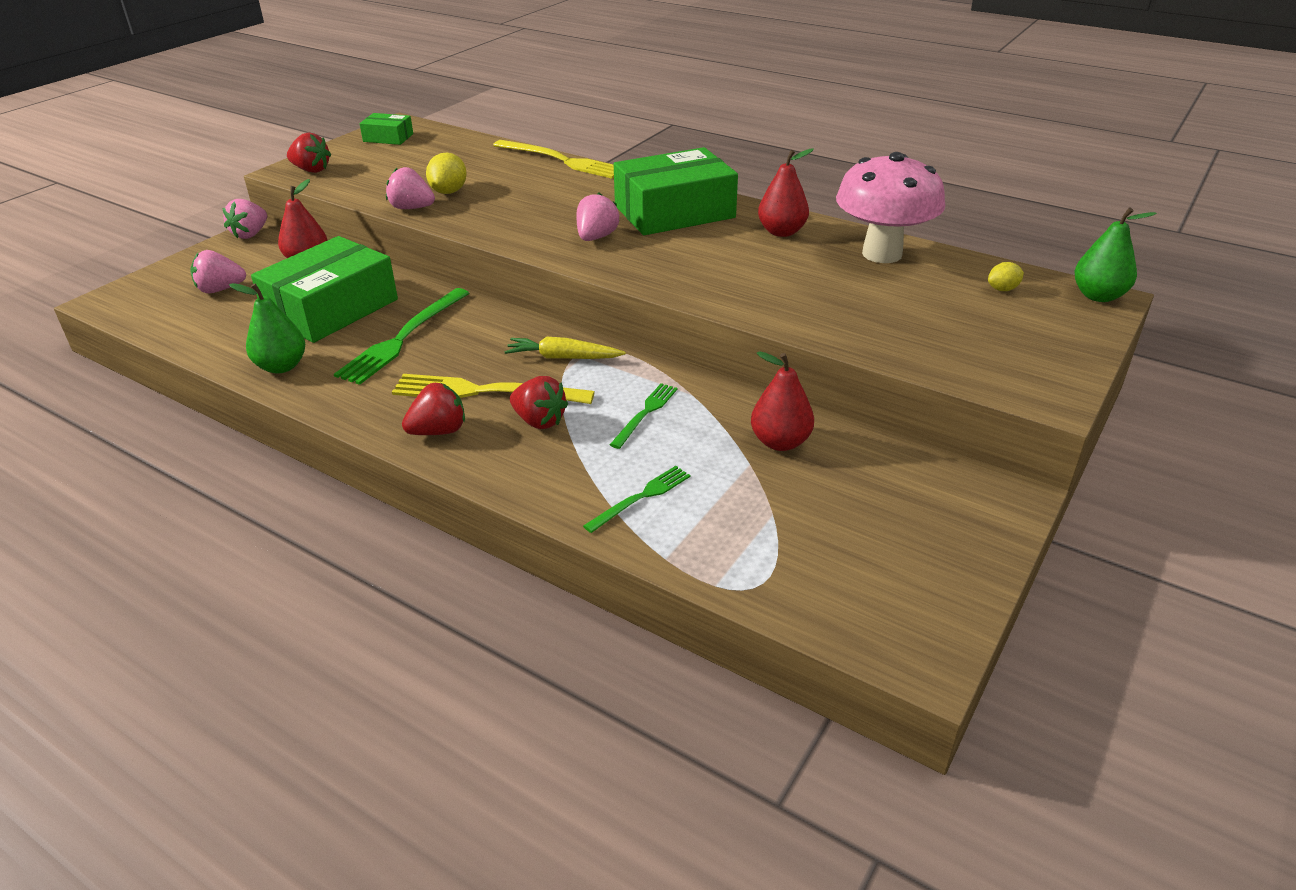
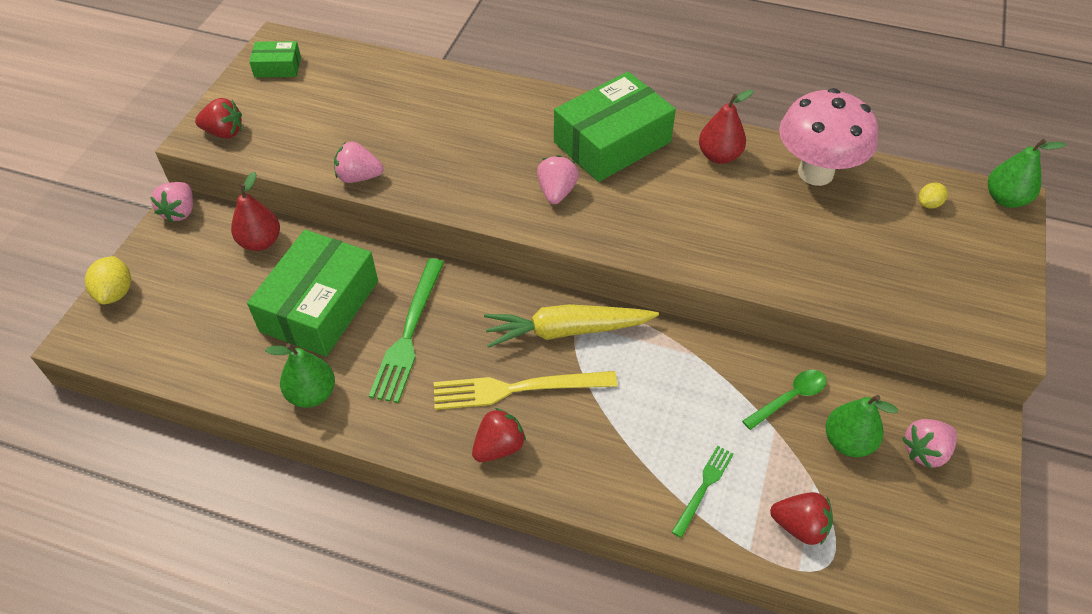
camera: 15 degrees left, 15 degrees up
(220, 289) = (193, 299): pink strawberry -> pink strawberry (925, 451)
(449, 191) = (383, 145): yellow lemon -> yellow lemon (116, 292)
(539, 421) = (581, 415): red strawberry -> red strawberry (799, 526)
(562, 160) = (472, 79): yellow fork -> none
(563, 357) = (567, 331): yellow carrot -> yellow carrot, size x1.58
(645, 413) = (667, 387): green fork -> none
(780, 442) = (789, 398): red pear -> green spoon
(831, 487) = (847, 442): none -> green pear

